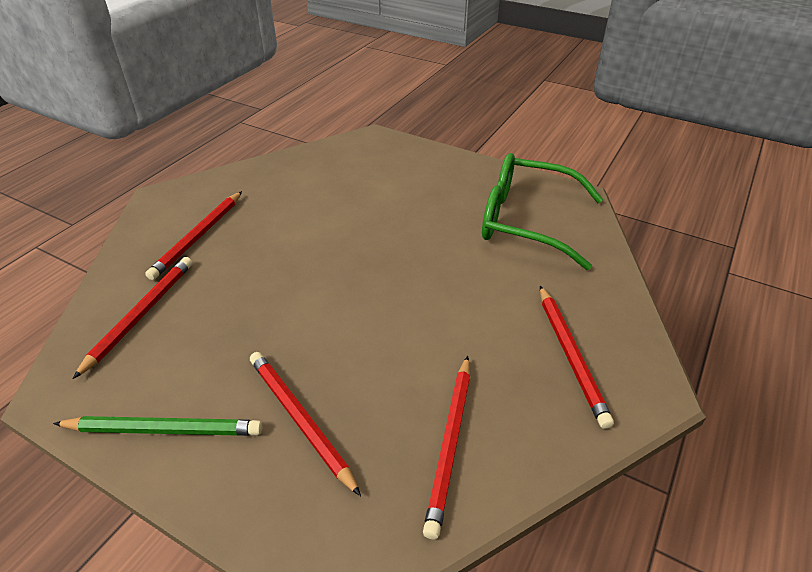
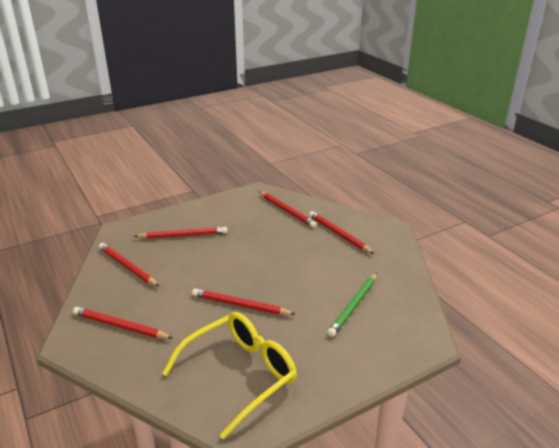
camera: 120 degrees right, 10 degrees down
(163, 430) = (214, 207): green pencil -> green pencil (354, 305)
(426, 264) = (240, 305): none -> red pencil
(525, 221) = (240, 374): green glasses -> yellow glasses

